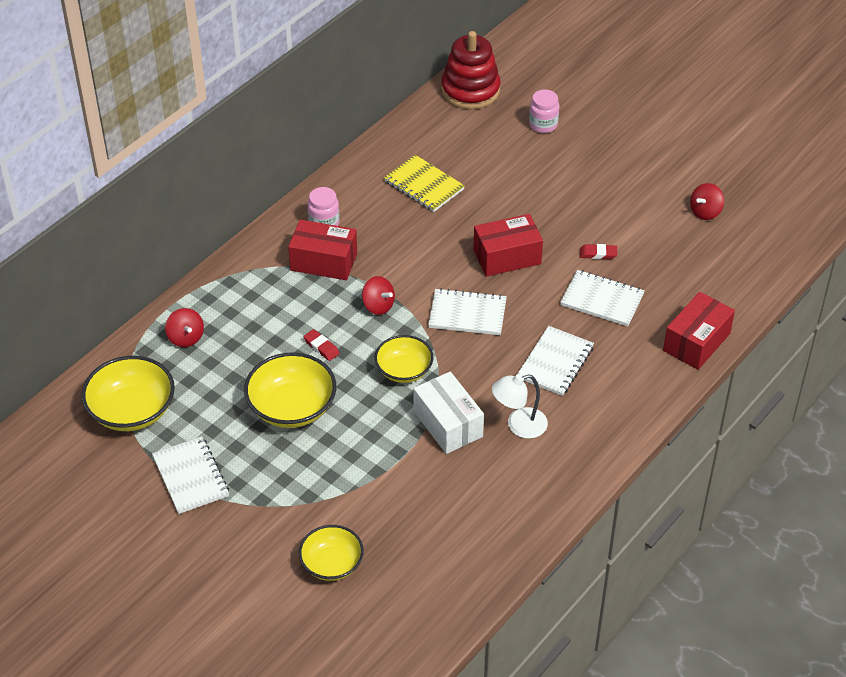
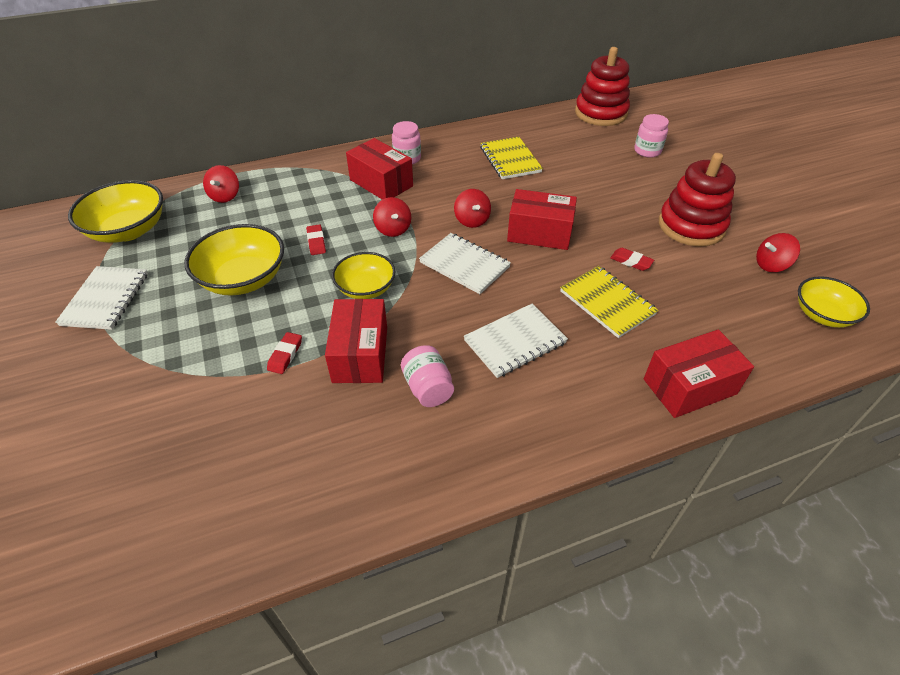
camera: 30 degrees right, 0 degrees up
(332, 564) = (118, 443): yellow bowl -> yellow bowl (822, 315)
(391, 451) = (285, 355): none -> red eraser
(440, 268) = (472, 220): none -> red spinning top
(448, 424) = (360, 354): white box -> red box
(519, 425) = (428, 388): white lamp -> pink jar
(602, 300) = (607, 303): white notebook -> yellow notebook
(626, 197) = (691, 226): none -> red stacking toy

